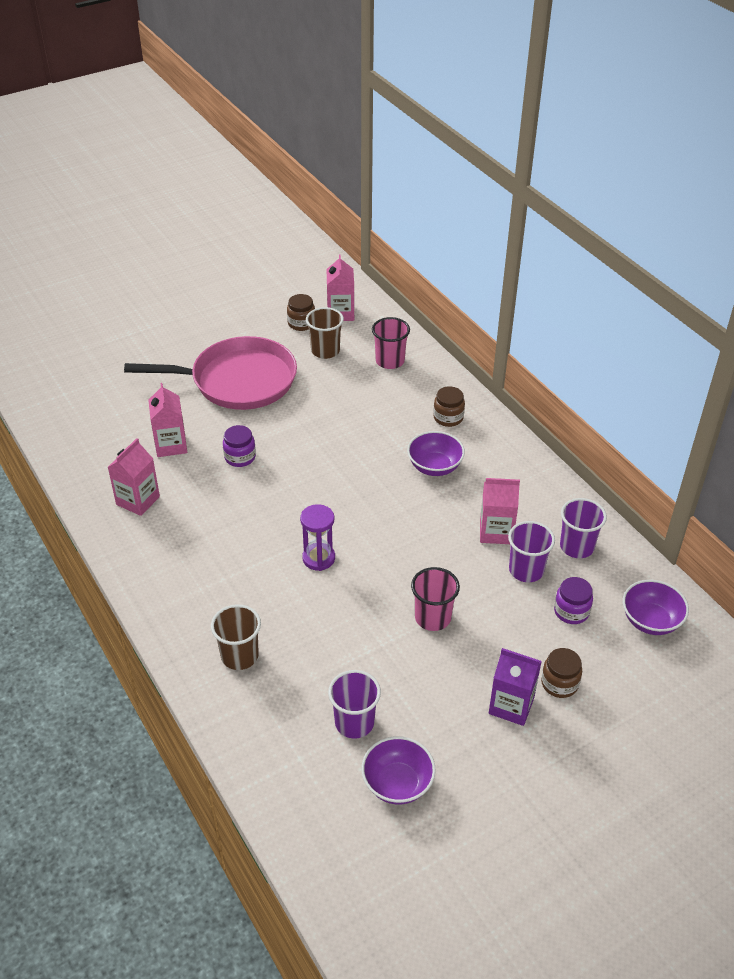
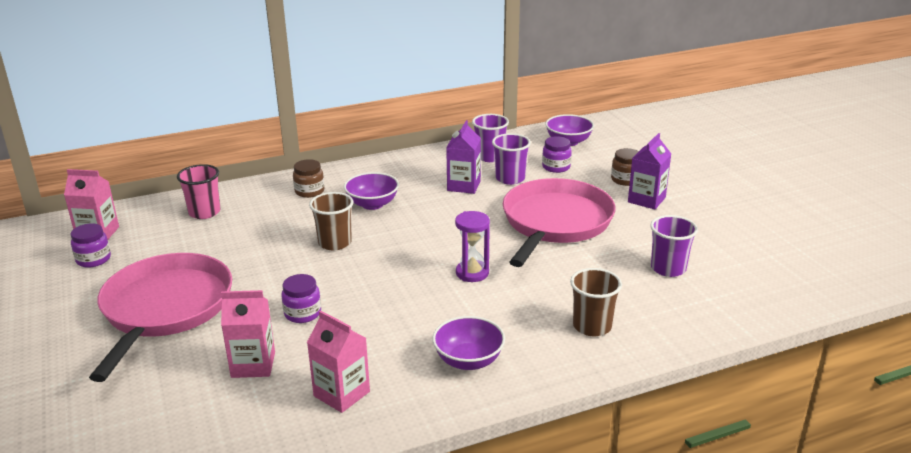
camera: 80 degrees left, 15 degrees down
(301, 323) = (93, 259): brown jar -> purple jar
(325, 351) = (157, 247): brown cup -> brown cup (335, 243)
(397, 783) = (726, 254): purple bowl -> purple bowl (468, 360)
(433, 618) = (555, 222): pink cup -> pink pan
(496, 532) = (464, 186): pink carton -> purple carton

